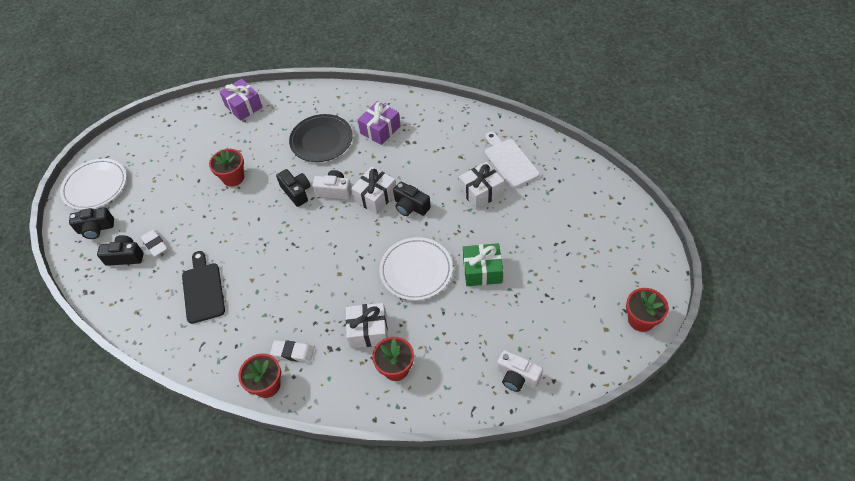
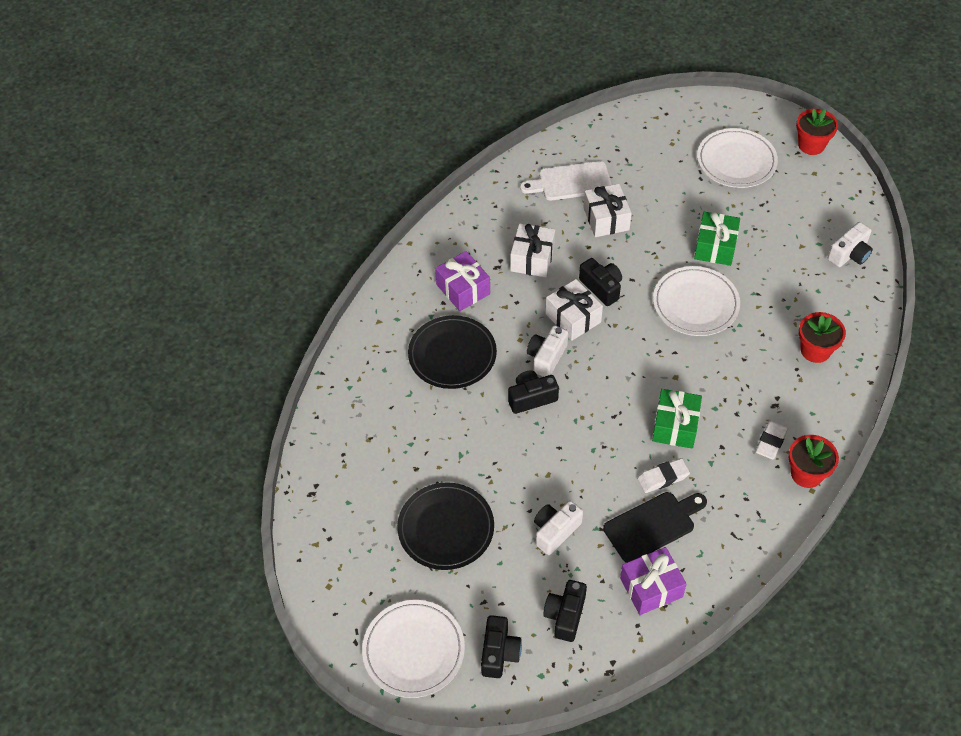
camera: 75 degrees left, 0 degrees up
(155, 244) = (558, 575): white eraser -> white eraser (663, 478)
(183, 176) = (446, 528): none -> black plate
(189, 234) = (555, 531): none -> white camera
(203, 290) = (652, 525): black cutting board -> black cutting board turned 150 degrees clockwise
(233, 178) = (475, 466): red flower pot -> none
(243, 106) = (340, 435): purple gift -> purple gift (651, 587)
(292, 284) = (675, 426): none -> green gift
(368, 331) = (762, 365): white gift -> white gift (532, 259)
(410, 206) = (601, 287): black camera -> black camera turned 90 degrees counterclockwise
(589, 265) = (736, 161): none -> white plate

